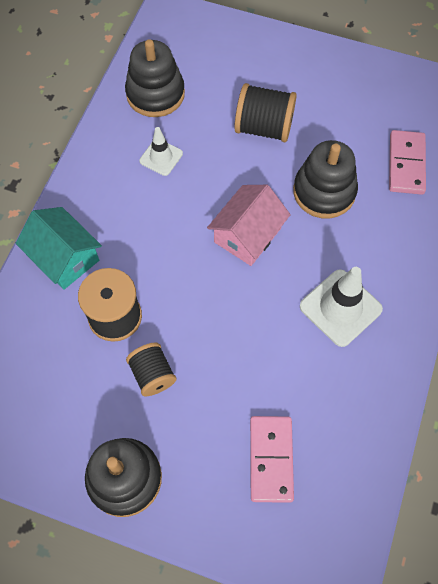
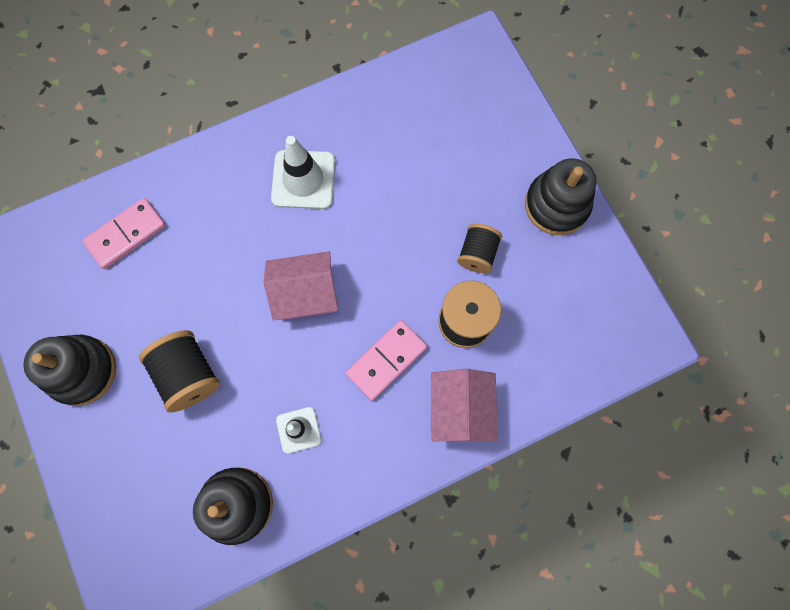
camera: 135 degrees left, 10 degrees up
(64, 257) = (460, 409): turquoise house -> pink house
(271, 459) = (453, 133): pink domino -> pink domino (386, 360)
(324, 192) = (211, 272): black stacking toy -> black stacking toy (82, 371)

